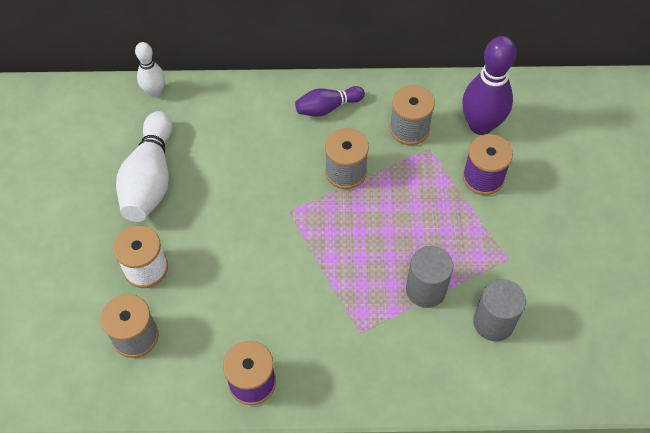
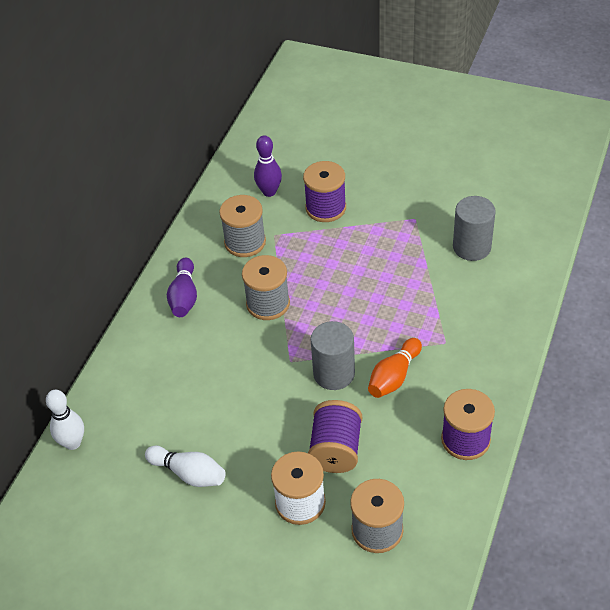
camera: 65 degrees left, 10 degrees down
(150, 179) = (189, 473): white bowling pin -> white bowling pin, size x0.58
(207, 278) = (335, 449): none -> purple spool
(302, 300) = (394, 376): none -> orange bowling pin
(425, 289) = (421, 282): grey cylinder -> grey cylinder (334, 373)
(481, 125) = (269, 192): purple bowling pin -> purple bowling pin, size x0.58

